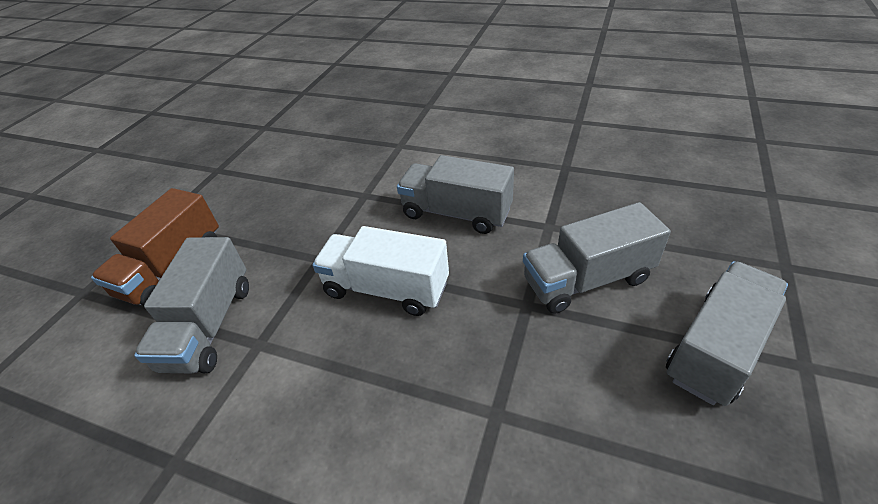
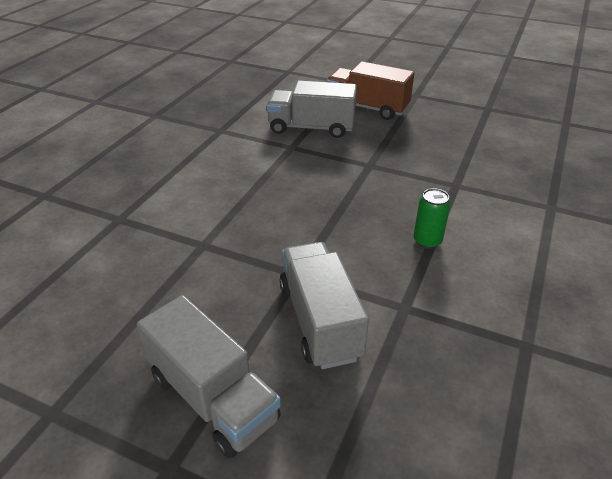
camera: 90 degrees right, 5 degrees down
(386, 289) = (330, 197): white truck -> none
(456, 213) = (427, 241): grey truck -> green can

